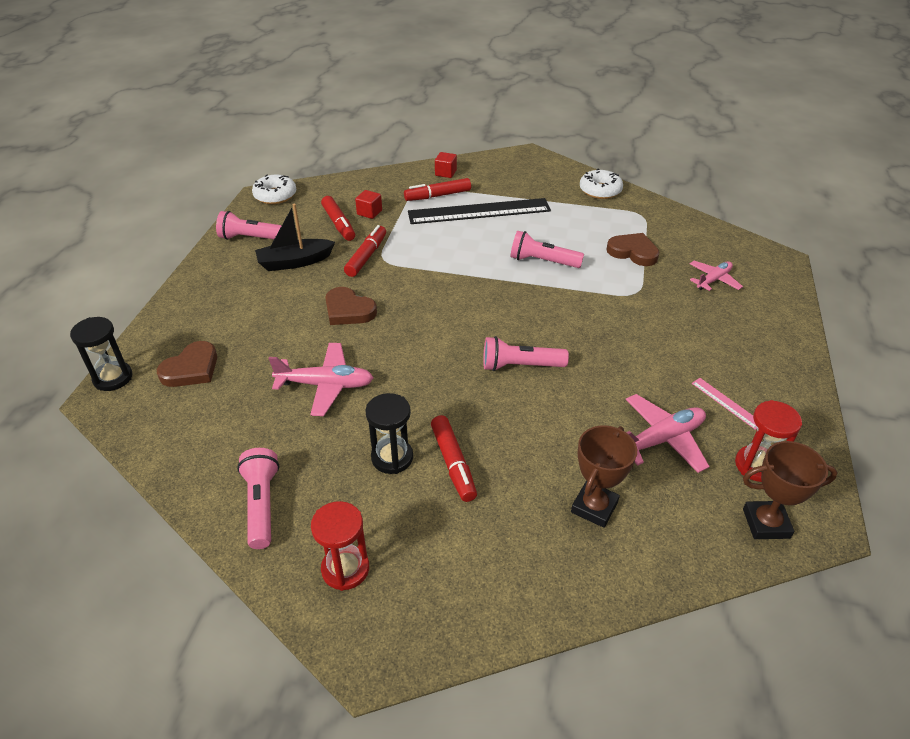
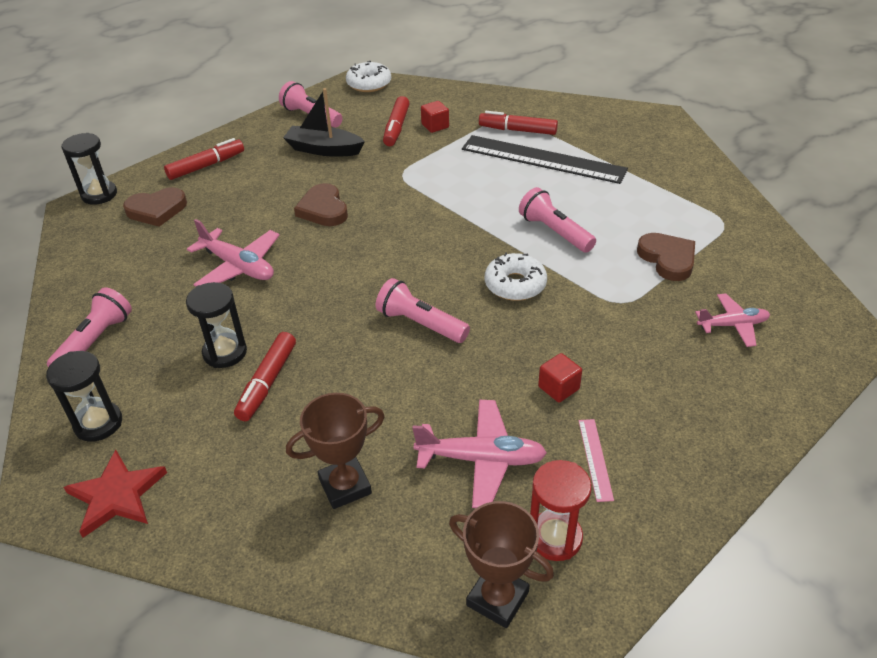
camera: 35 degrees right, 0 degrees up
(345, 569) = (98, 423): red hourglass -> black hourglass
(366, 256) = (389, 166): red marker -> red marker (206, 166)
(429, 615) = (117, 495): none -> red star
(445, 173) = (550, 110): red cube -> red cube (558, 388)
(600, 190) = (703, 180): white donut -> white donut (515, 284)

